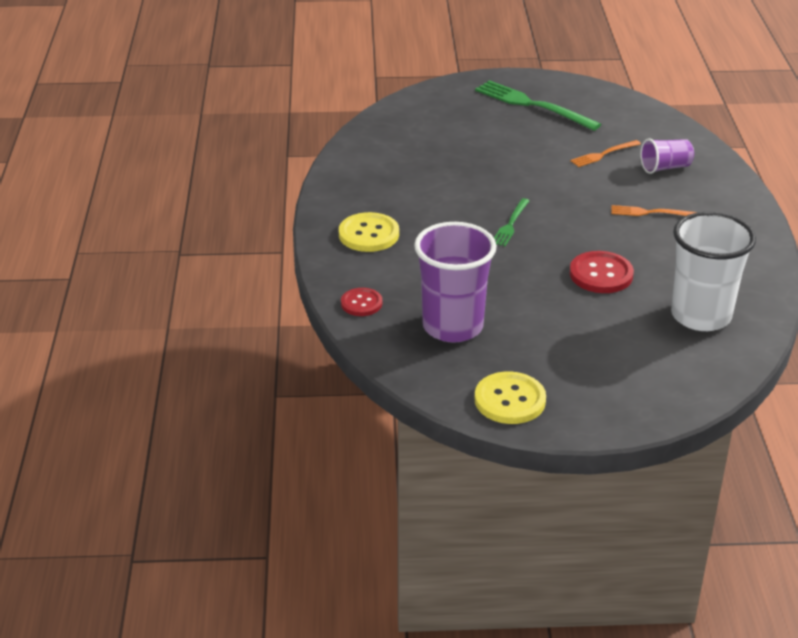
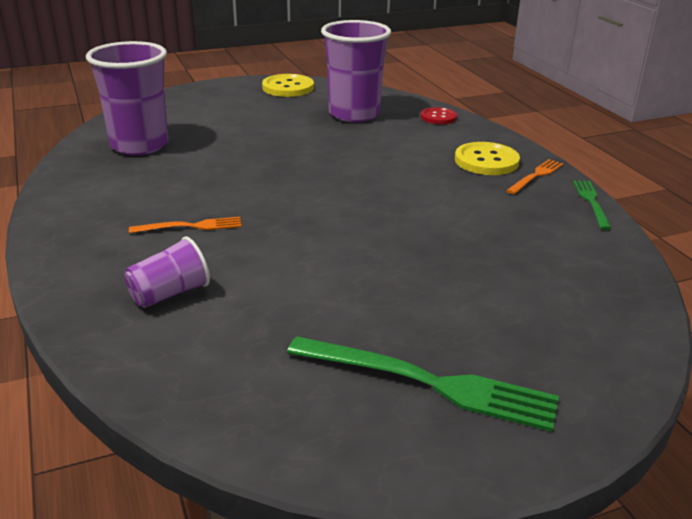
camera: 160 degrees right, 5 degrees down
(510, 224) = (352, 190): green fork -> green fork (591, 202)
(601, 274) = (239, 161): red button -> none
(603, 154) = (269, 300): orange fork -> orange fork (536, 176)
(700, 316) = (139, 145): white cup -> purple cup

